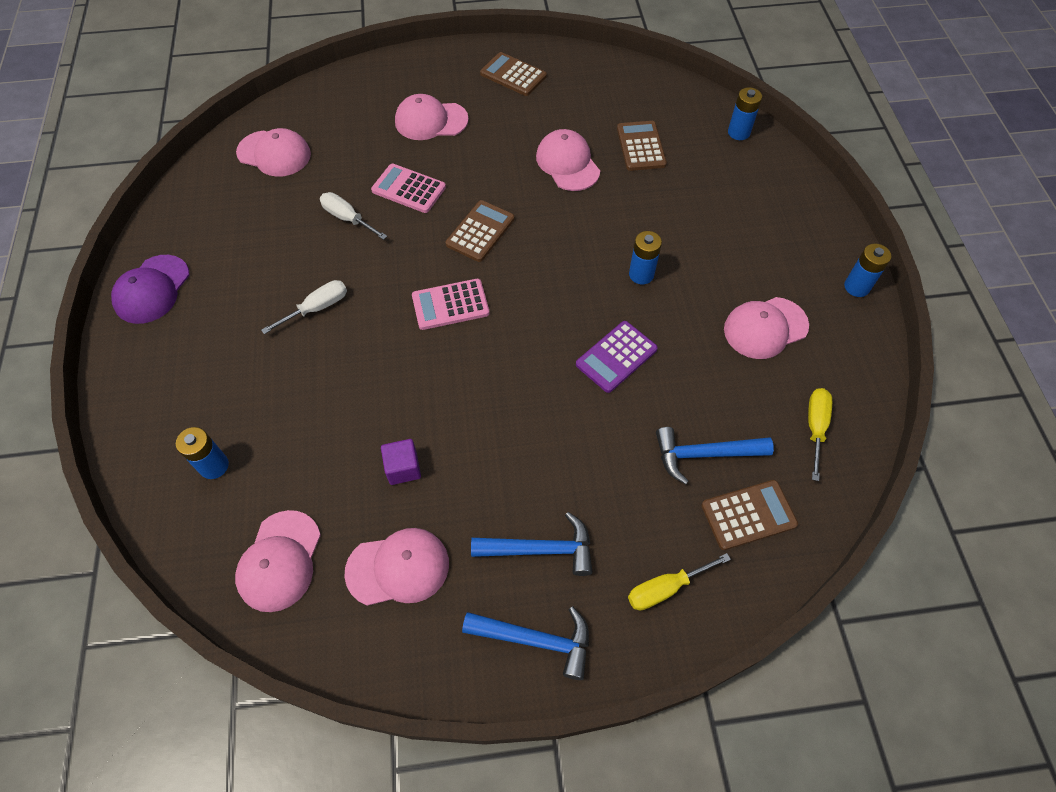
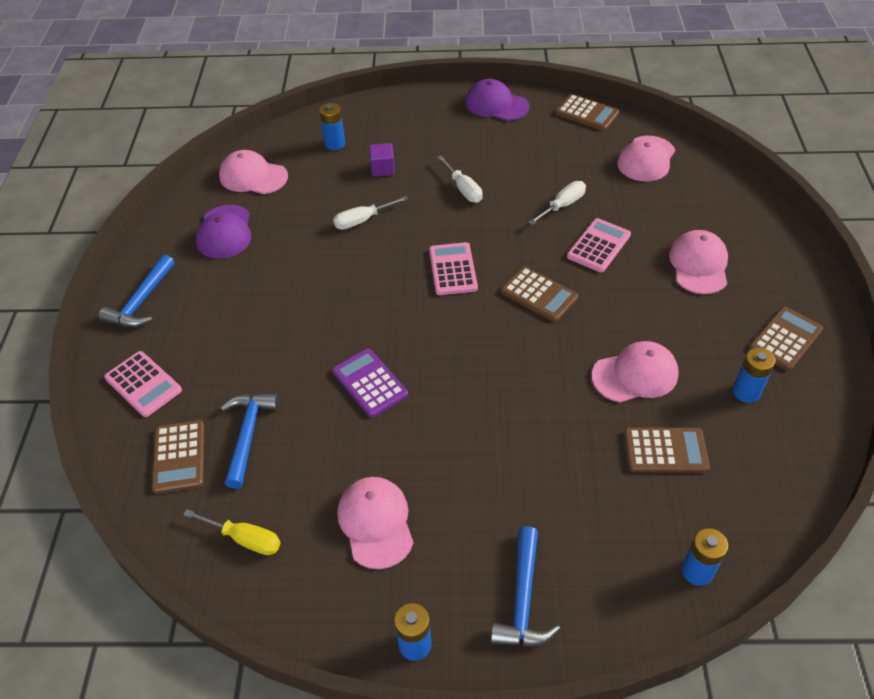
camera: 100 degrees right, 10 degrees down
(185, 203) = (587, 113): none -> brown calculator
(373, 404) = (362, 220): none -> white screwdriver
(398, 568) = (224, 232): pink cap -> purple cap
(403, 468) = (301, 236): purple cube -> purple cube (382, 169)
(540, 549) = (206, 310): blue hammer -> blue hammer (523, 599)
(641, 274) = (467, 419): blue battery -> blue battery (746, 392)
(665, 588) = (143, 384): yellow screwdriver -> pink calculator

